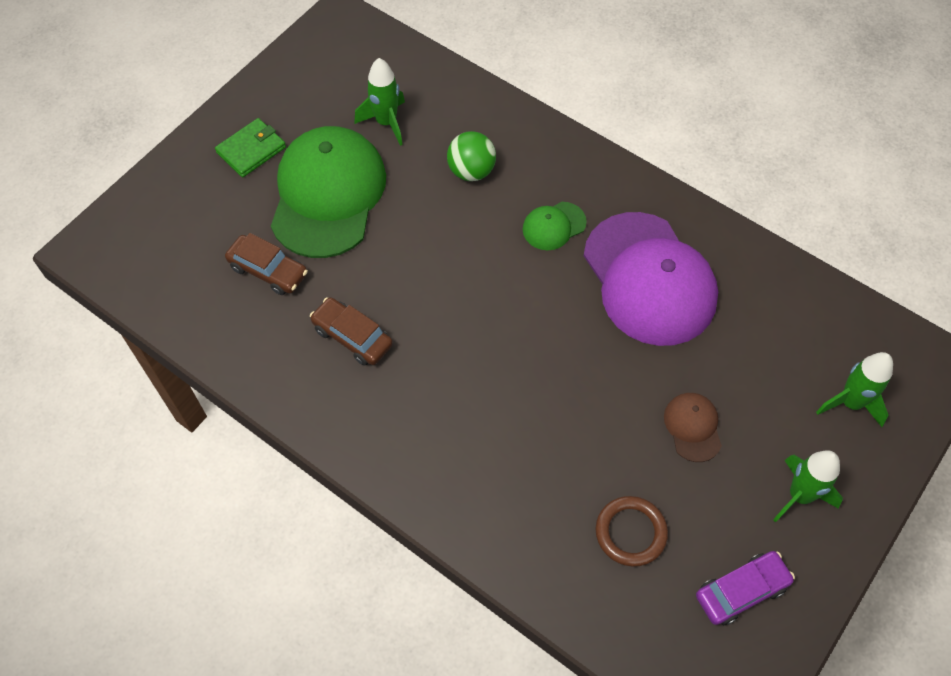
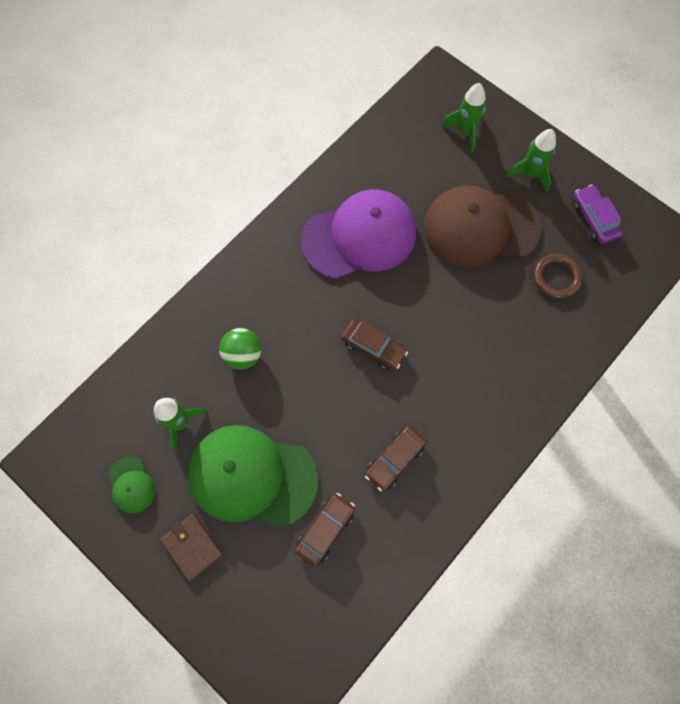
camera: 85 degrees left, 10 degrees up
(251, 150) = (192, 547): green wallet -> brown wallet
(496, 304) = (373, 347): none -> brown car
(554, 226) = (305, 297): green cap -> green cap (131, 485)
(693, 427) = (480, 228): brown cap -> brown cap, size x2.29

